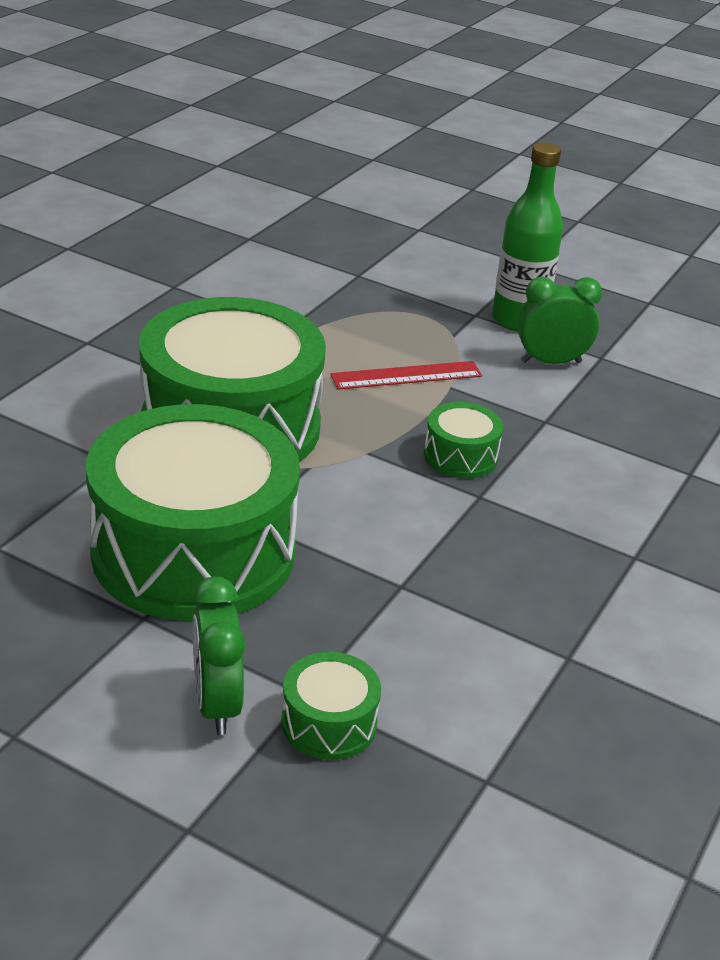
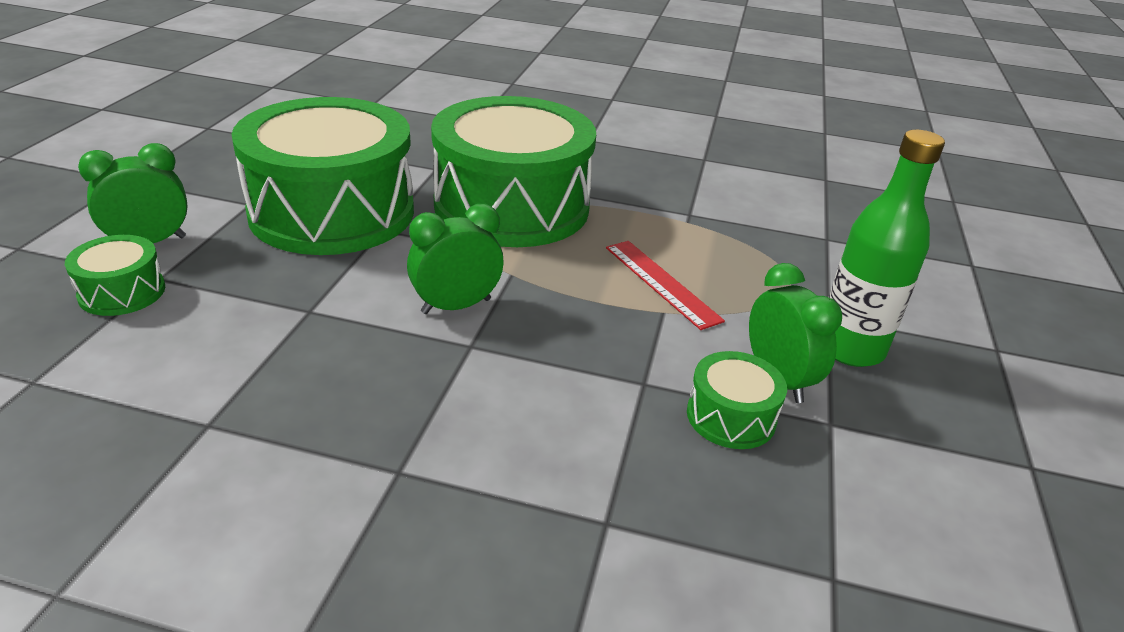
camera: 75 degrees right, 0 degrees up
(416, 494) = (456, 306): none -> green clock
(460, 456) = (536, 328): green drum -> green drum (731, 417)

